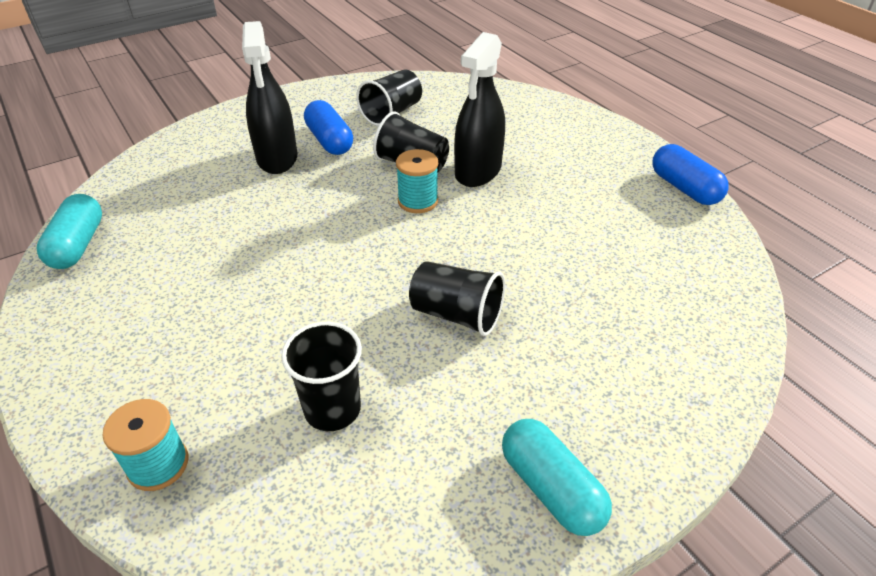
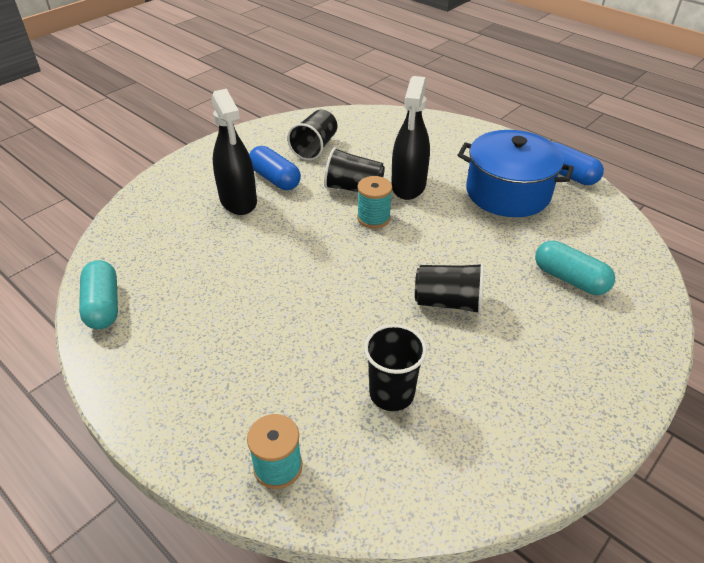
camera: 15 degrees left, 0 degrees up
(551, 488) = (575, 414): turquoise capsule -> turquoise capsule (569, 279)
(596, 198) = (508, 193): none -> blue pot

